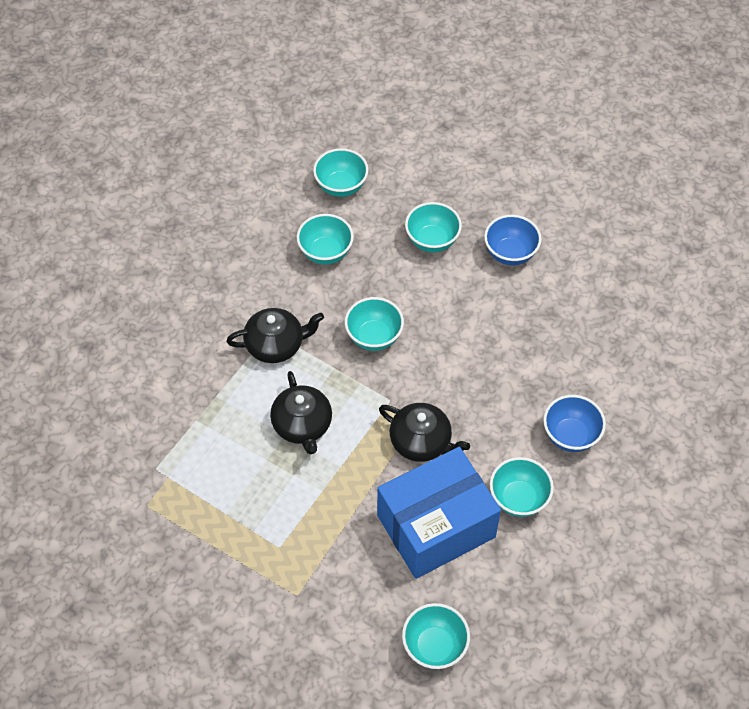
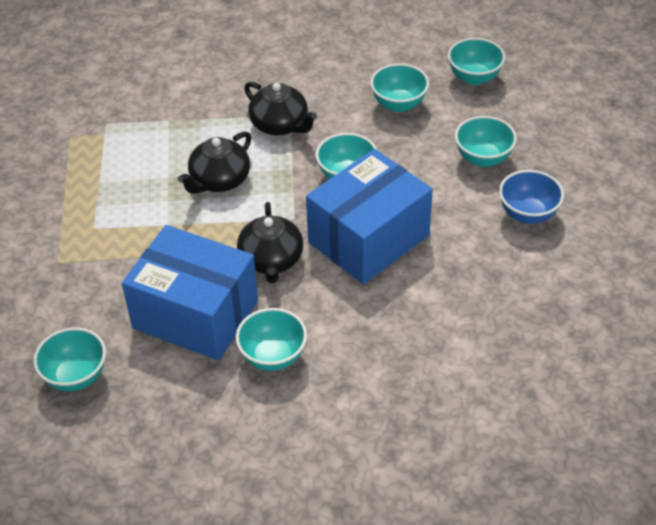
camera: 55 degrees right, 10 degrees down
(452, 365) = (368, 238): none -> blue box
(570, 436) = (375, 359): blue bowl -> none

